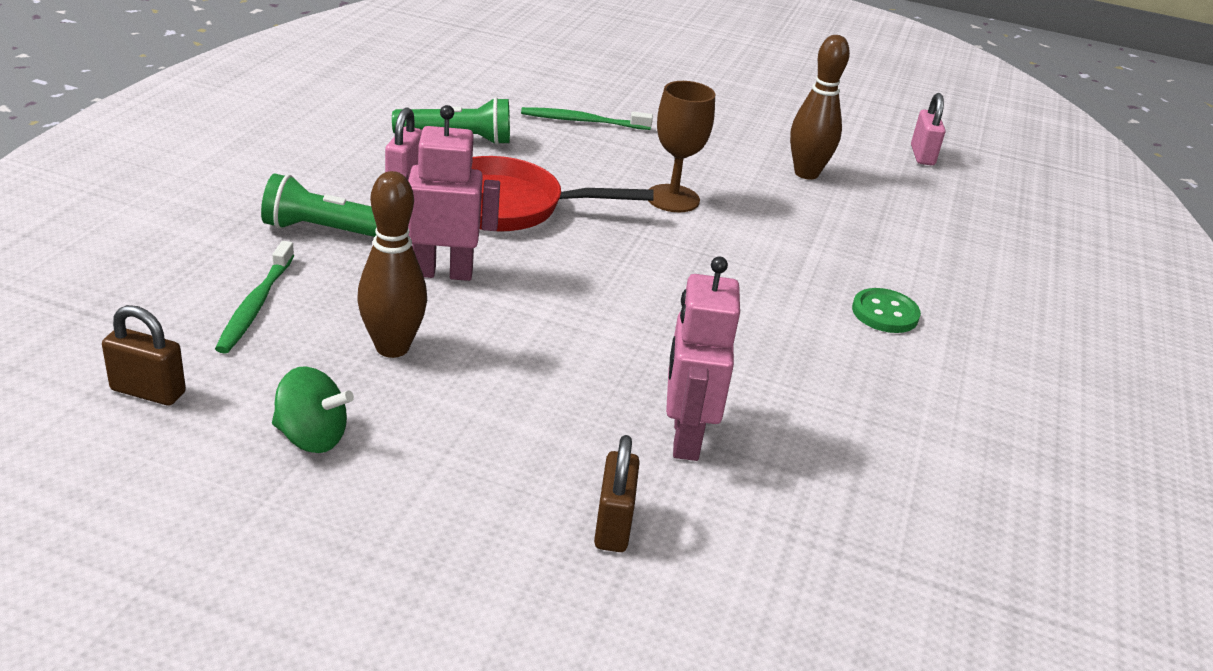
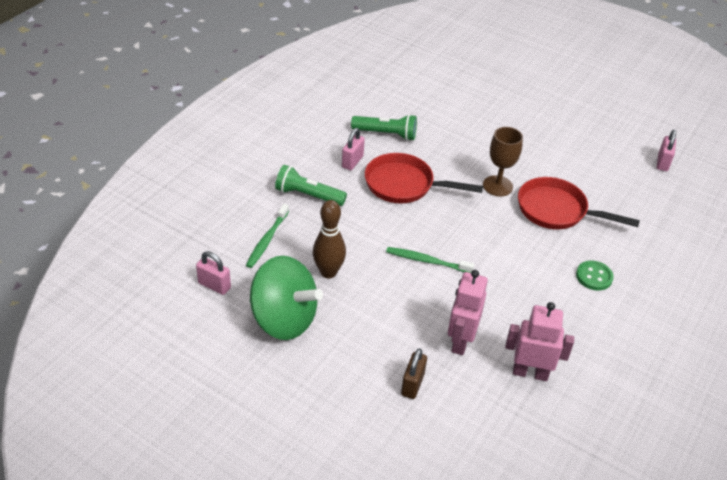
camera: 15 degrees right, 10 degrees up
(148, 391) = (214, 285): brown padlock -> pink padlock
(312, 437) = (284, 319): green spinning top -> green spinning top, size x2.02
(442, 273) = (361, 227): pink robot -> pink robot (530, 373)
(582, 121) = (460, 124): green toothbrush -> green toothbrush (426, 261)
(784, 226) = (557, 211): none -> red pan
(806, 173) = (583, 172): brown bowling pin -> none

